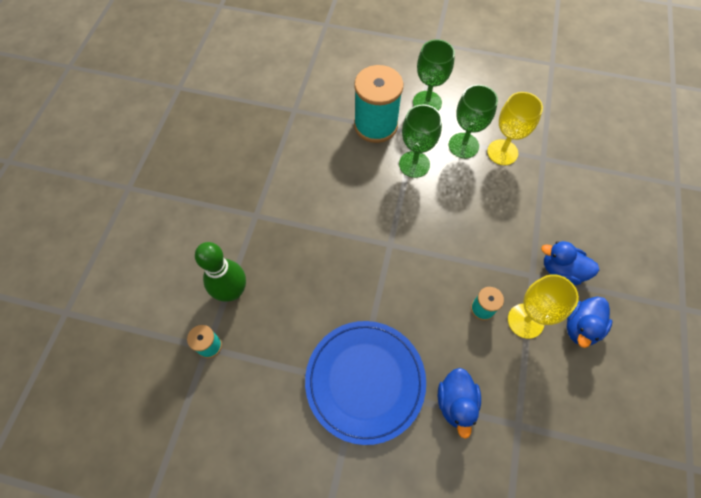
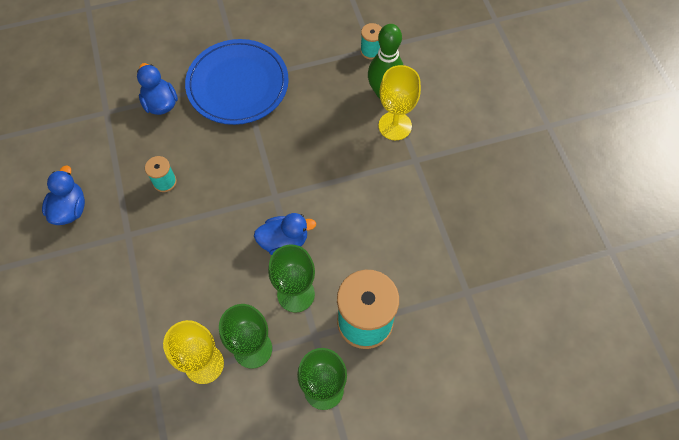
camera: 150 degrees right, 0 degrees up
(525, 321) = (122, 190): yellow goblet -> yellow goblet (395, 126)
(561, 270) = (100, 254): blue duck -> blue duck (284, 241)

